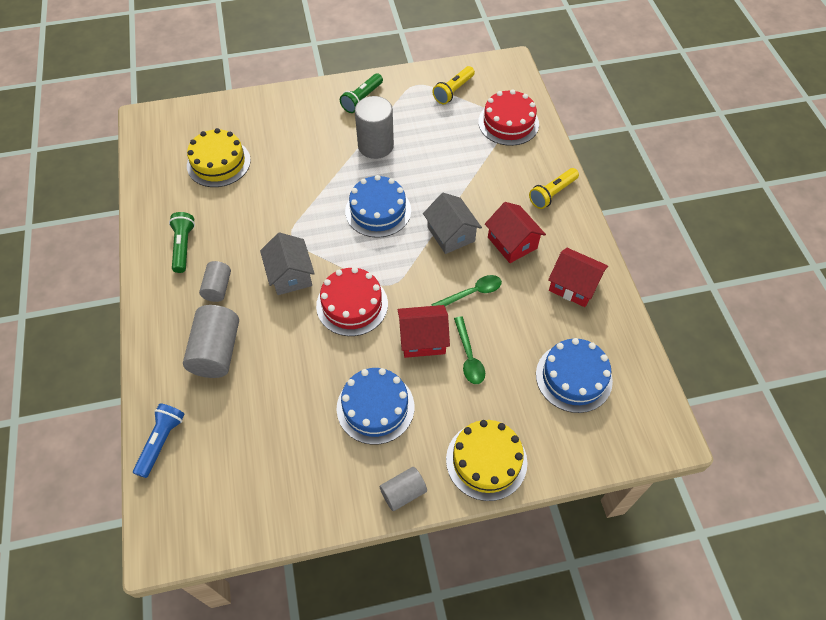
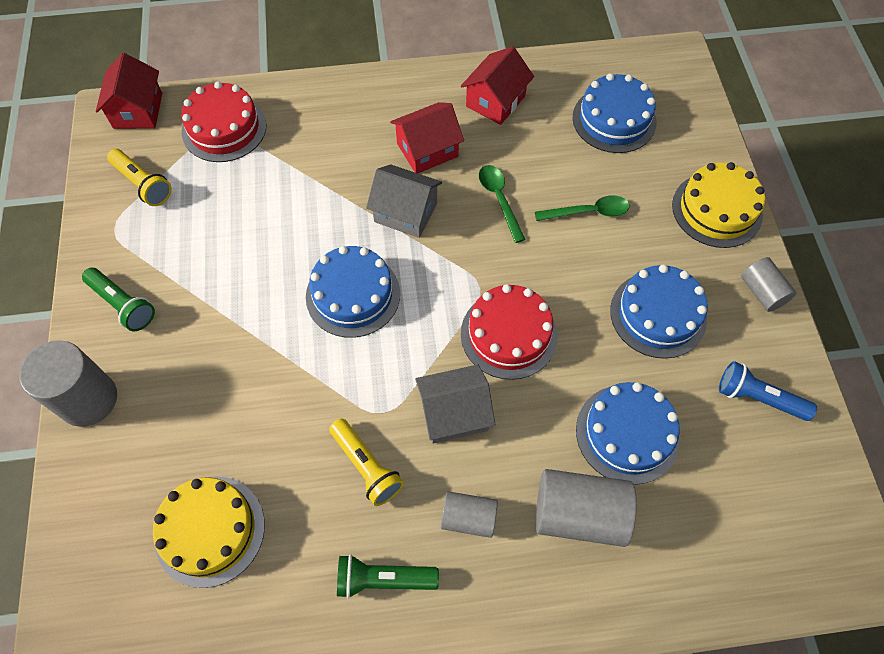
camera: 85 degrees left, 5 degrees up
(161, 442) = (722, 584): blue flashlight -> blue flashlight (758, 398)
(274, 382) = (627, 433): none -> blue cake
(375, 146) = (227, 291): grey cylinder -> grey cylinder (88, 399)
(423, 339) = (564, 257): red house -> red house (138, 110)
(451, 234) = (406, 212): grey house -> grey house turned 45 degrees clockwise
(552, 194) = (356, 100): yellow flashlight -> yellow flashlight (366, 466)

